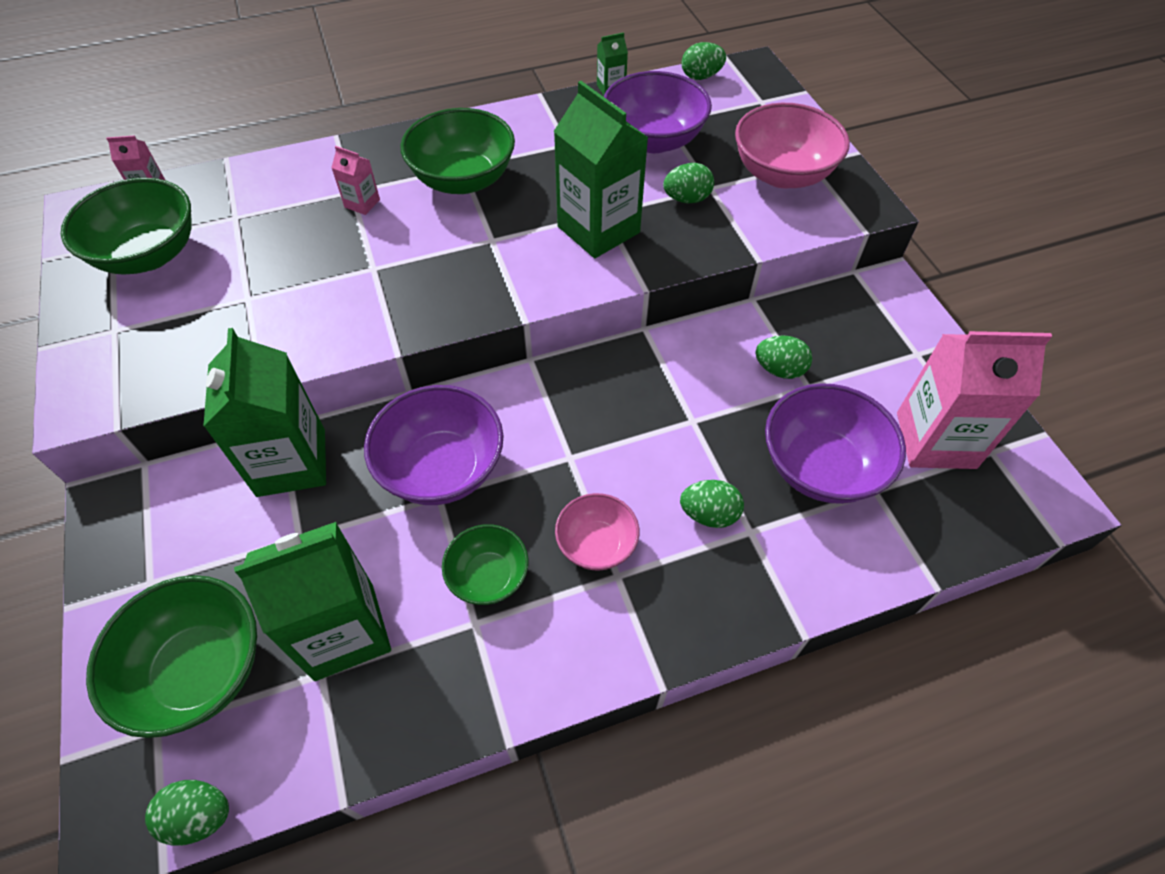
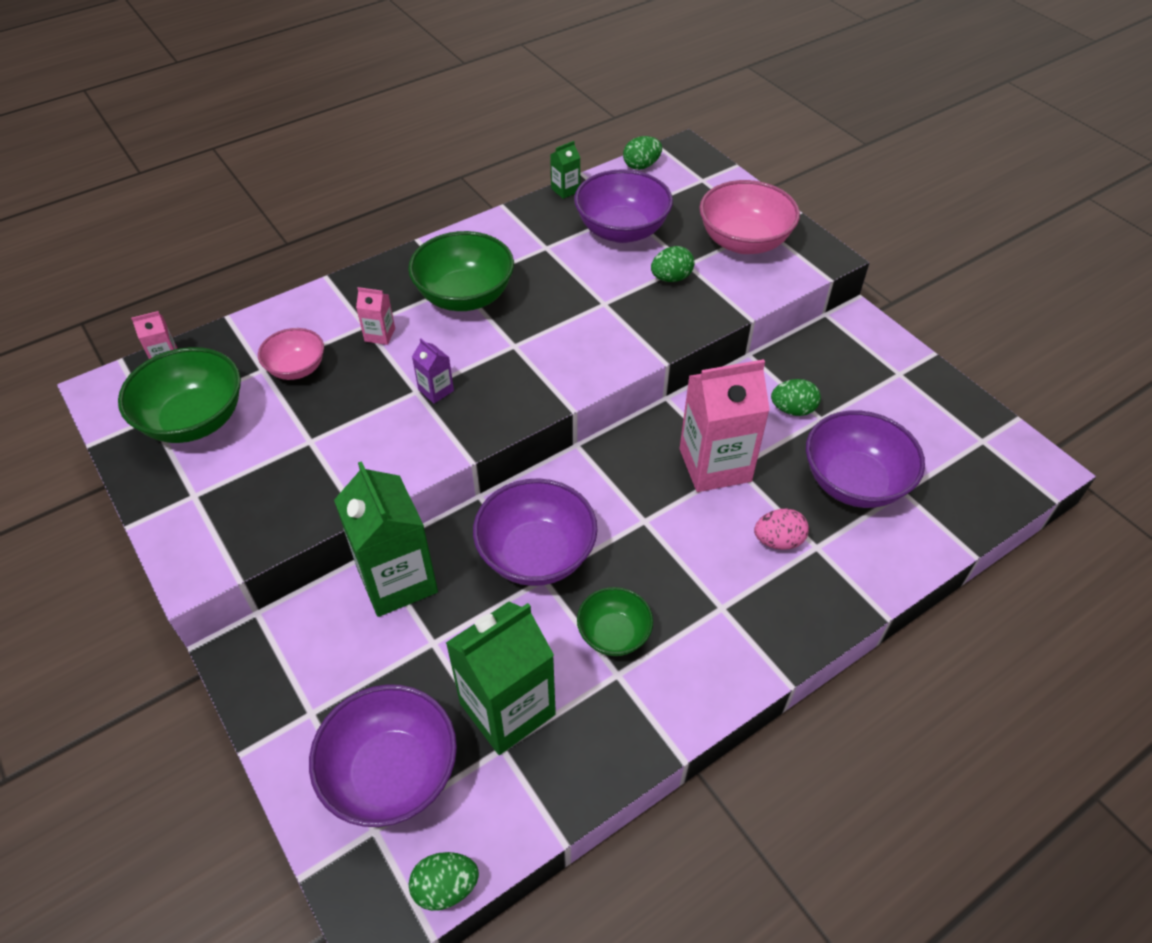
camera: 15 degrees left, 5 degrees down
(199, 670) = (391, 773): green bowl -> purple bowl
(393, 271) = (436, 390): none -> purple carton
(596, 544) = (695, 586): pink bowl -> pink bowl (297, 368)
(598, 229) = (605, 319): green carton -> none
(709, 514) = (778, 541): green egg -> pink egg
(935, 440) = (937, 441): pink carton -> pink carton (715, 465)

